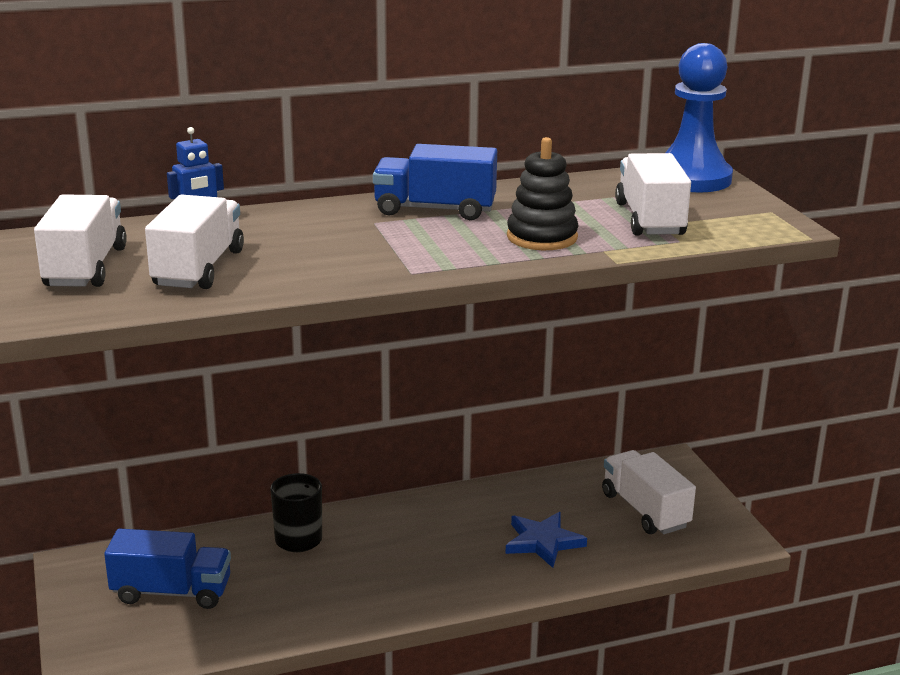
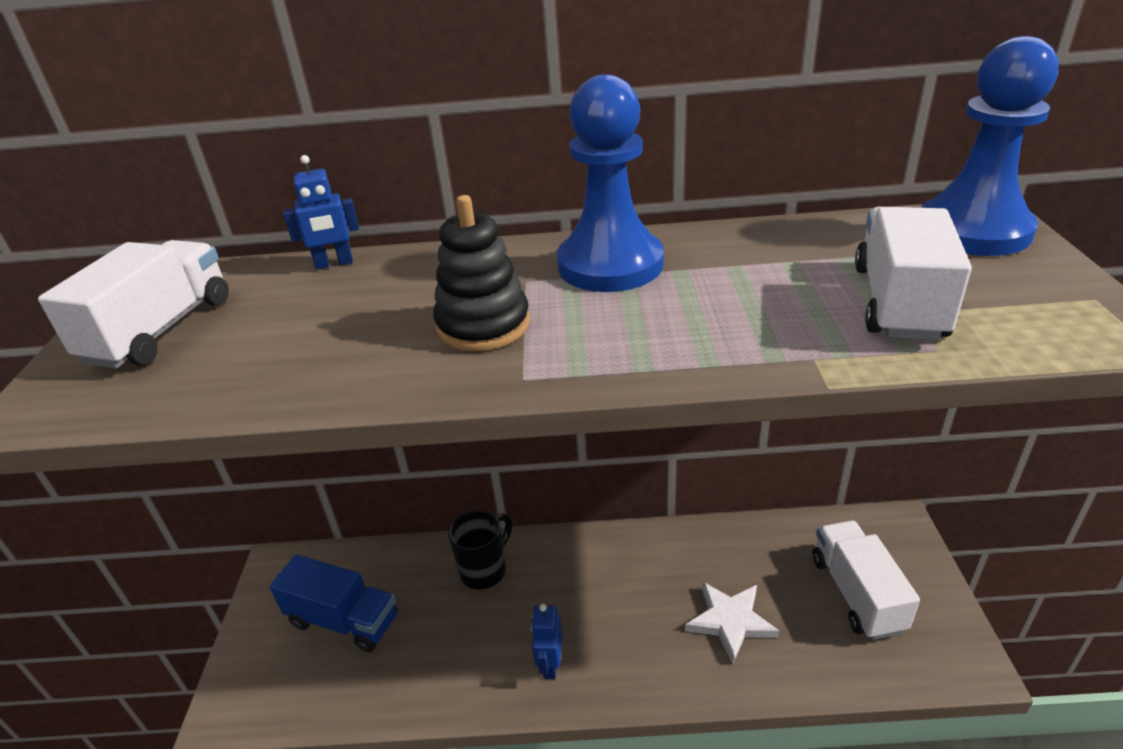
camera: 20 degrees right, 10 degrees up
(198, 268) = (275, 344): white truck -> none
(392, 591) = (550, 664): none -> blue robot
(435, 210) = (610, 265): blue truck -> blue pawn
(542, 237) = (731, 325): black stacking toy -> black stacking toy (483, 325)
(543, 542) = (730, 621): blue star -> white star

